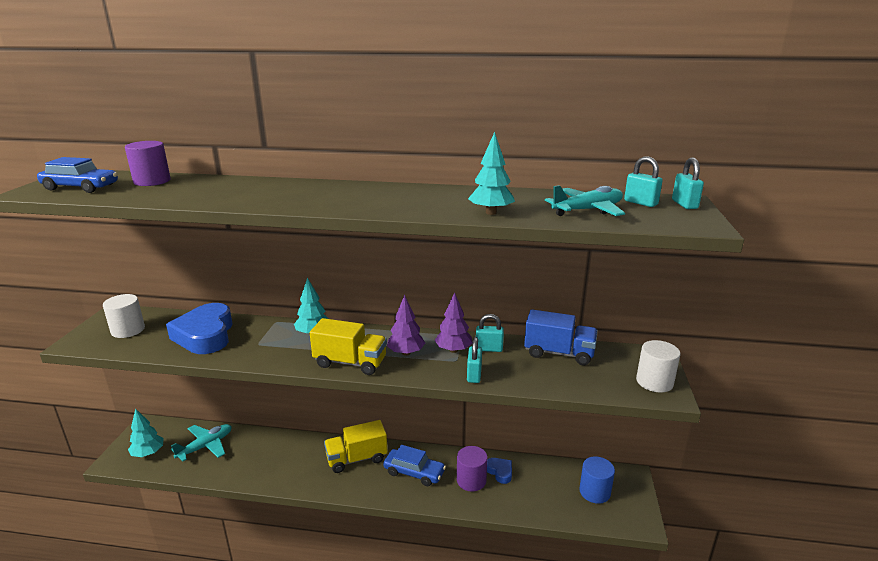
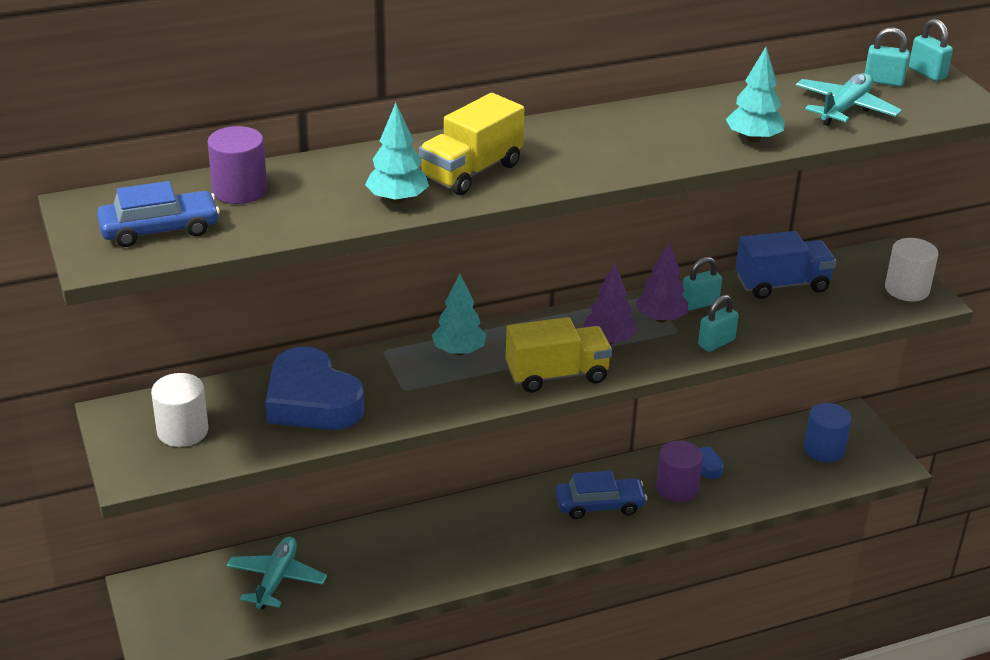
camera: 30 degrees left, 10 degrees up
(148, 453) = (199, 620): turquoise tree -> turquoise tree (397, 199)
(357, 459) = (510, 516): yellow truck -> yellow truck (471, 172)
(474, 375) = (716, 343): turquoise padlock -> turquoise padlock turned 75 degrees clockwise

